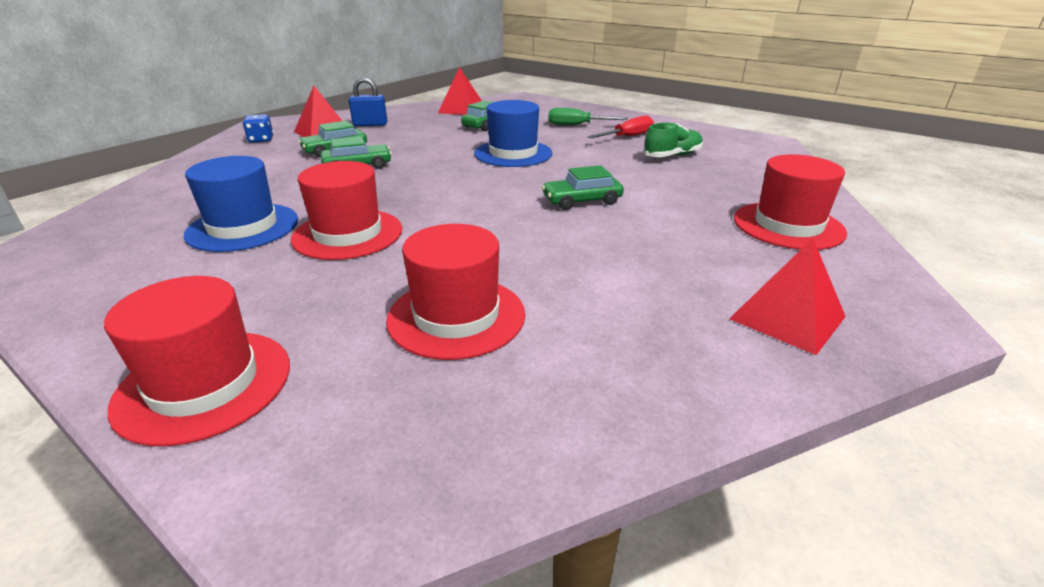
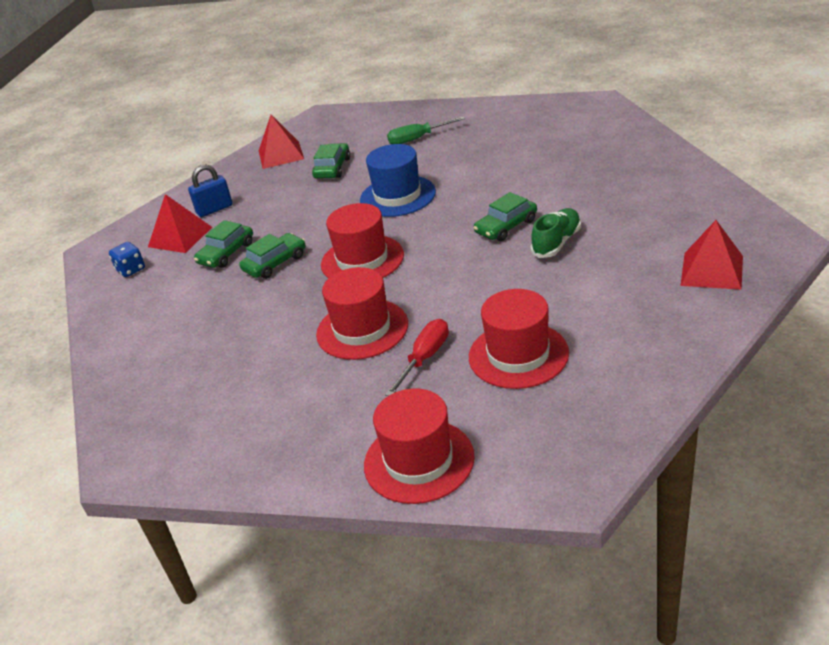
camera: 20 degrees left, 5 degrees up
(243, 227) = (268, 359): blue hat -> none
(627, 137) = (477, 138): red screwdriver -> red screwdriver (425, 358)
(672, 156) = (533, 149): green shoe -> green shoe (557, 243)
(788, 225) = (668, 193): red hat -> red hat (362, 260)

